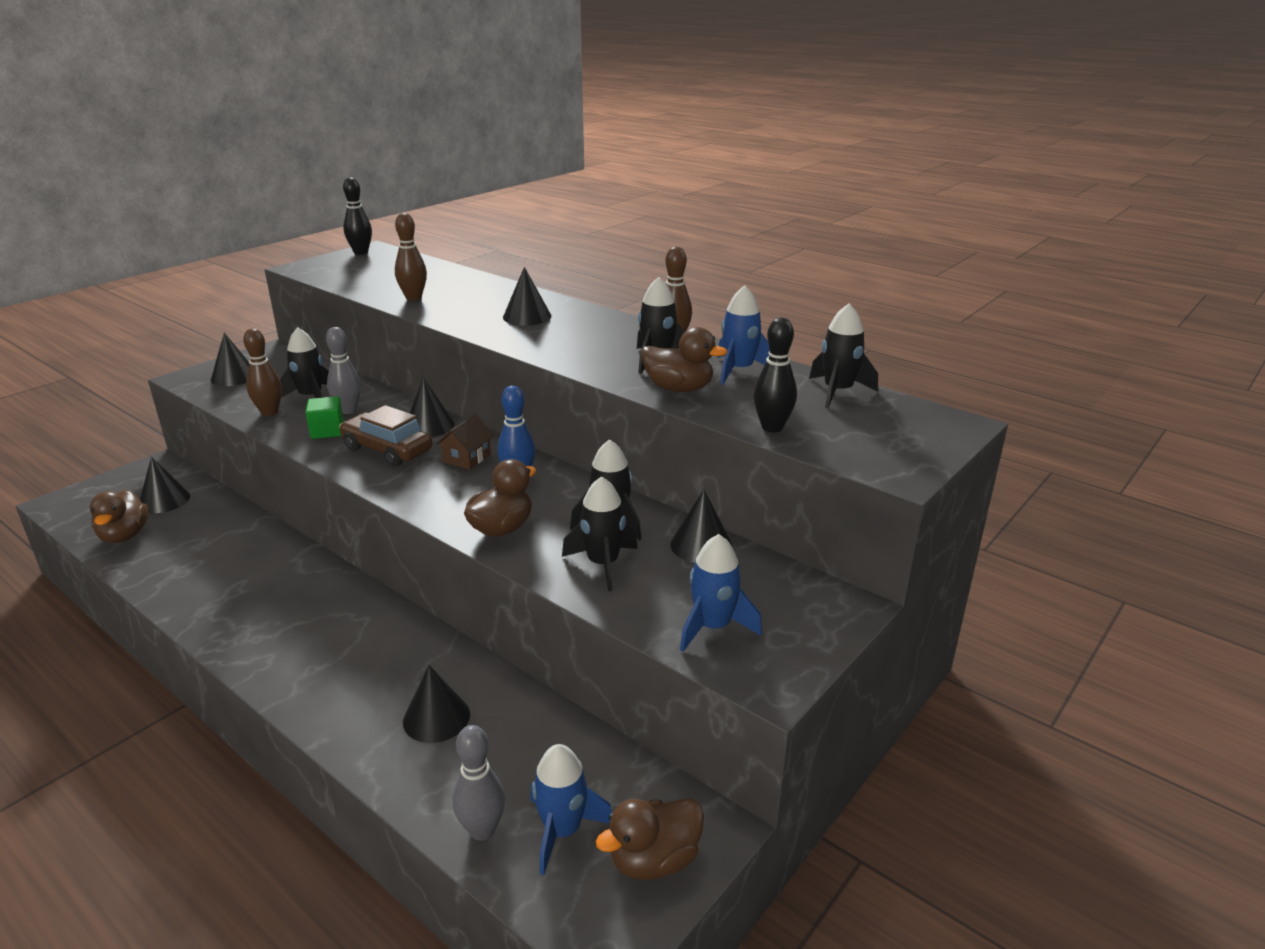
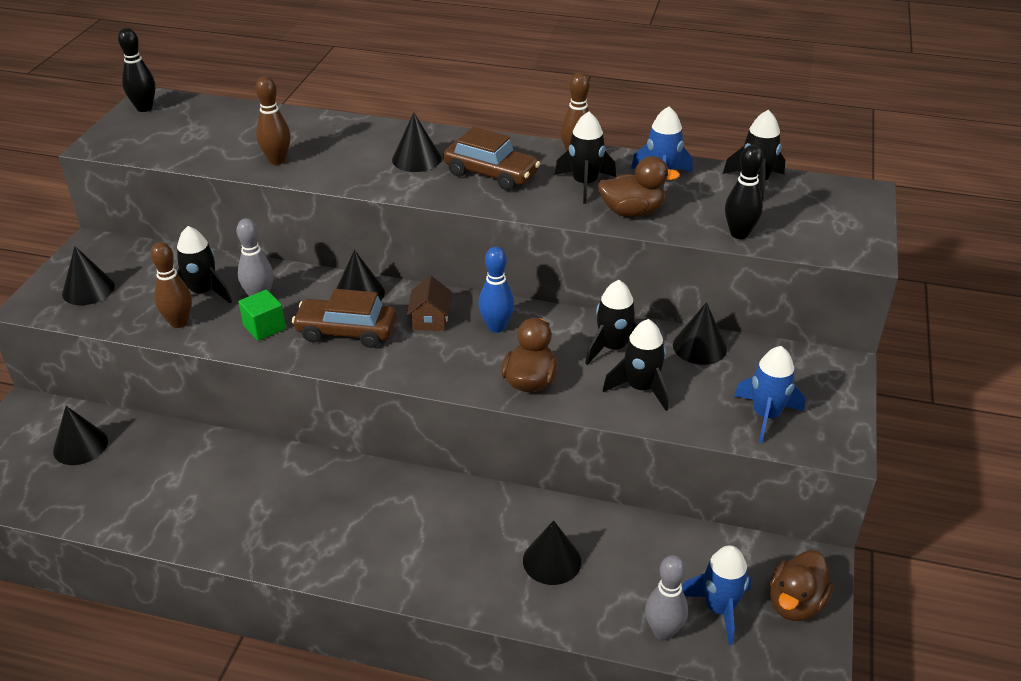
camera: 25 degrees left, 10 degrees up
(124, 535) = (80, 497): brown duck -> none
(579, 337) = (491, 174): none -> brown car

